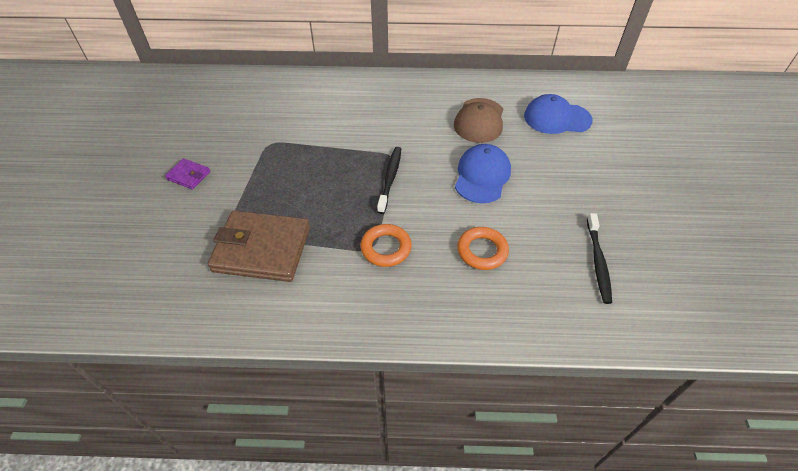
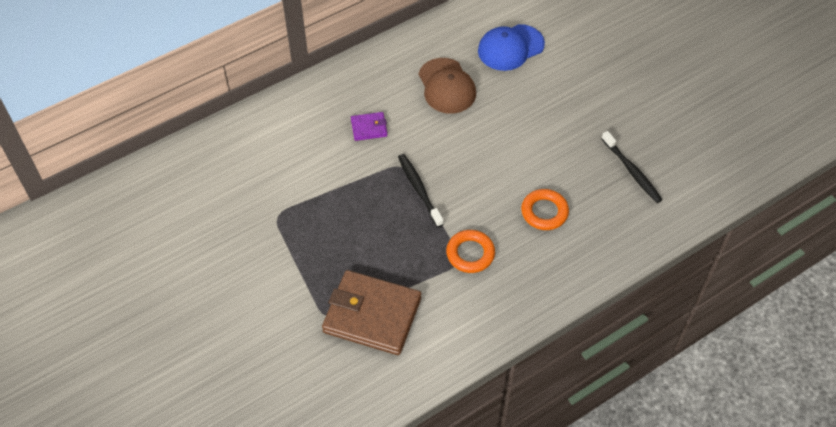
camera: 35 degrees left, 5 degrees up
(189, 175) = (234, 291): purple wallet -> purple wallet (369, 128)
(262, 249) = (372, 315): brown wallet -> brown wallet turned 45 degrees clockwise
(482, 176) = (493, 143): blue cap -> none

